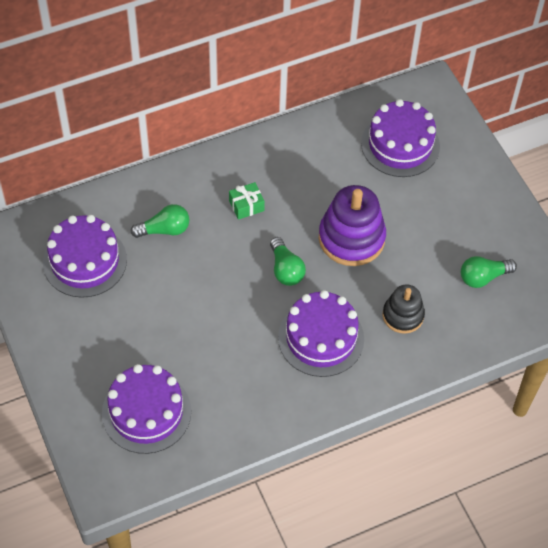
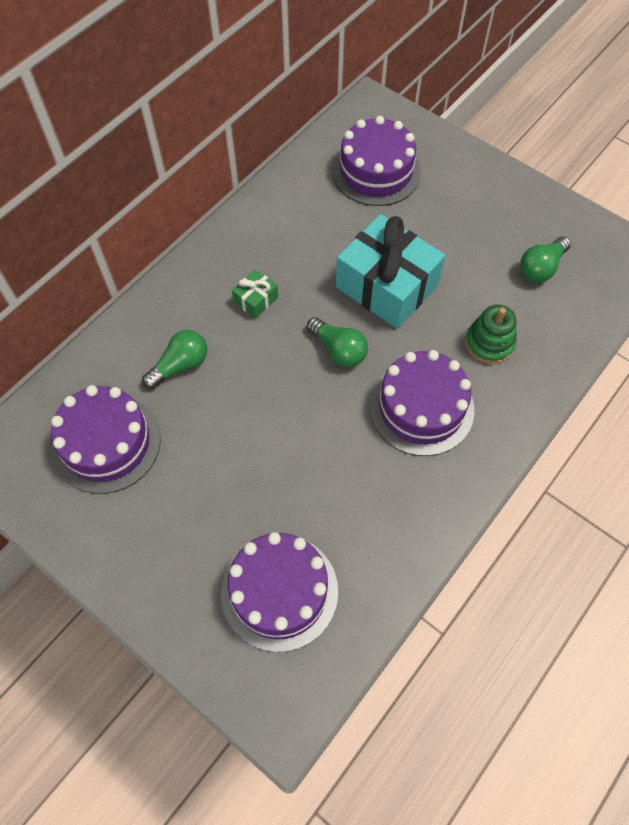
camera: 25 degrees left, 5 degrees up
(351, 238) = (386, 286): purple stacking toy -> turquoise gift
(403, 315) = (489, 343): black stacking toy -> green stacking toy

